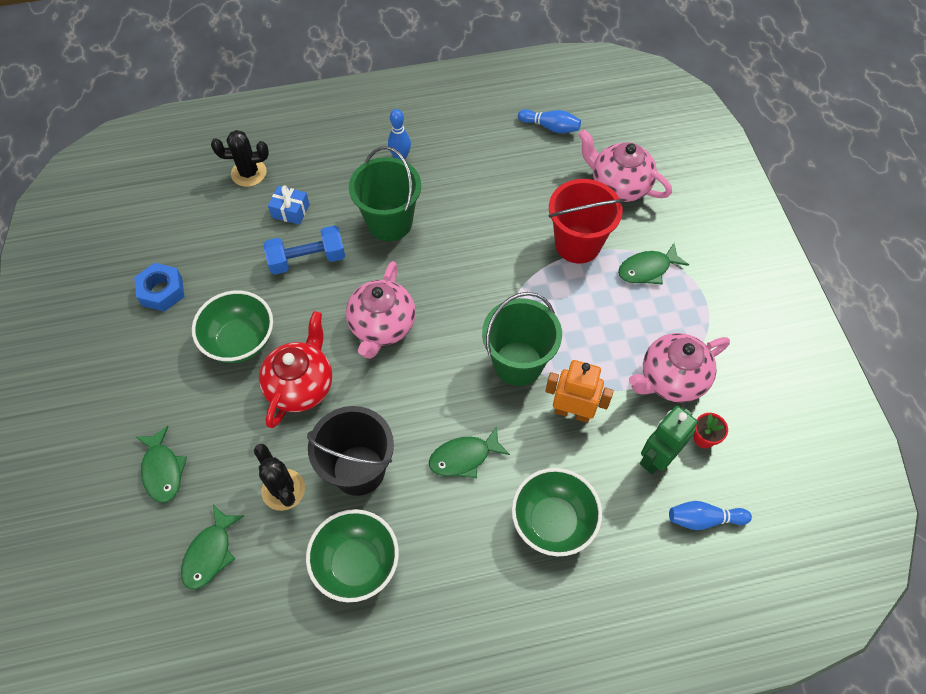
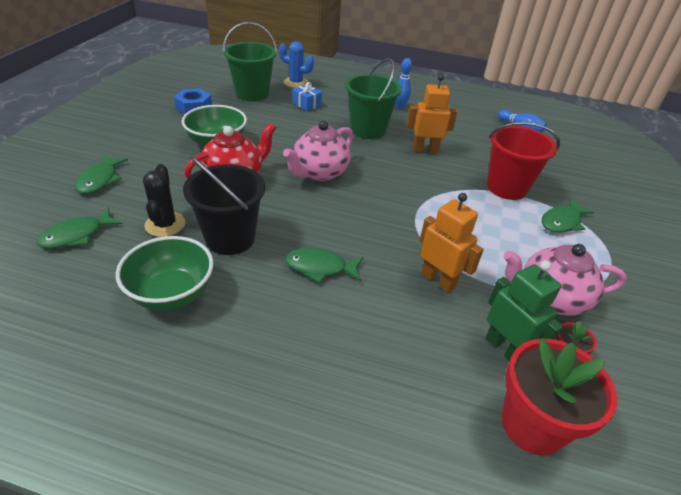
camera: 25 degrees right, 20 degrees down
(249, 173) = (296, 83): black cactus -> blue cactus
(307, 259) = (297, 126): blue dumbbell -> none
(469, 225) = (425, 150): none -> orange robot
(518, 363) = (410, 231): green bucket -> green bucket (252, 94)
(553, 521) = (366, 348): green bowl -> none
(619, 185) = (560, 171): pink teapot -> none
(647, 269) = (562, 222): green fish -> green fish turned 45 degrees counterclockwise
(657, 457) = (504, 348): green robot -> green robot turned 75 degrees clockwise
(703, 519) = (532, 425): blue bowling pin -> red flower pot

